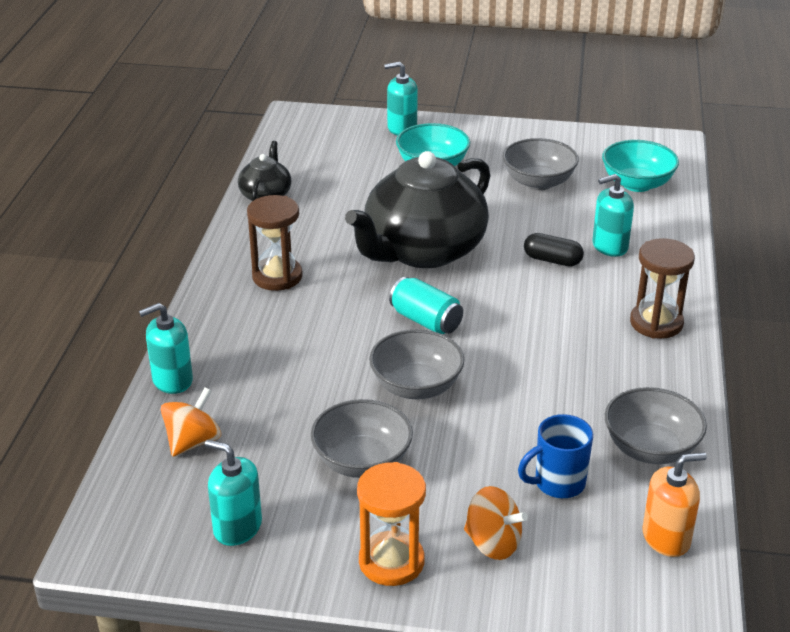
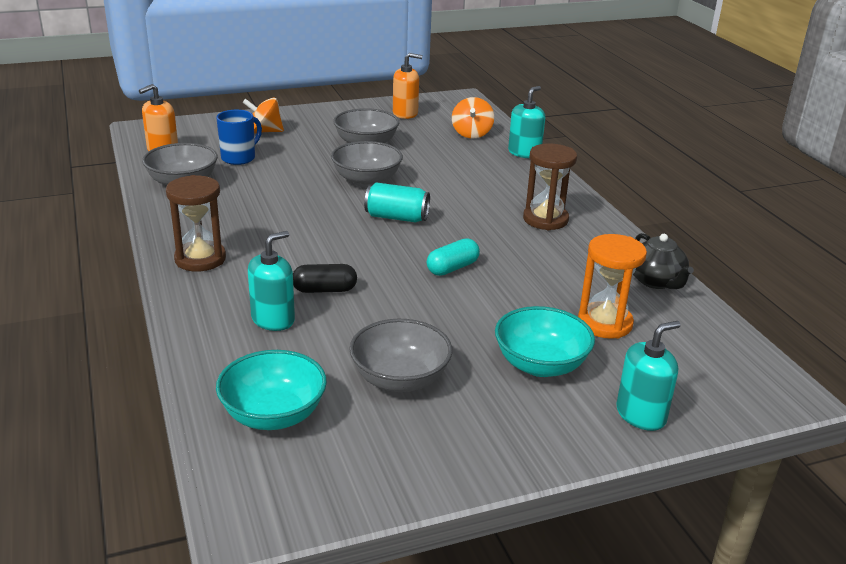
camera: 150 degrees right, 5 degrees down
(237, 527) = (405, 113): turquoise soap dispenser -> orange soap dispenser
(391, 561) = (314, 118): orange hourglass -> orange hourglass (605, 323)
(423, 251) = (452, 268): black teapot -> turquoise capsule

